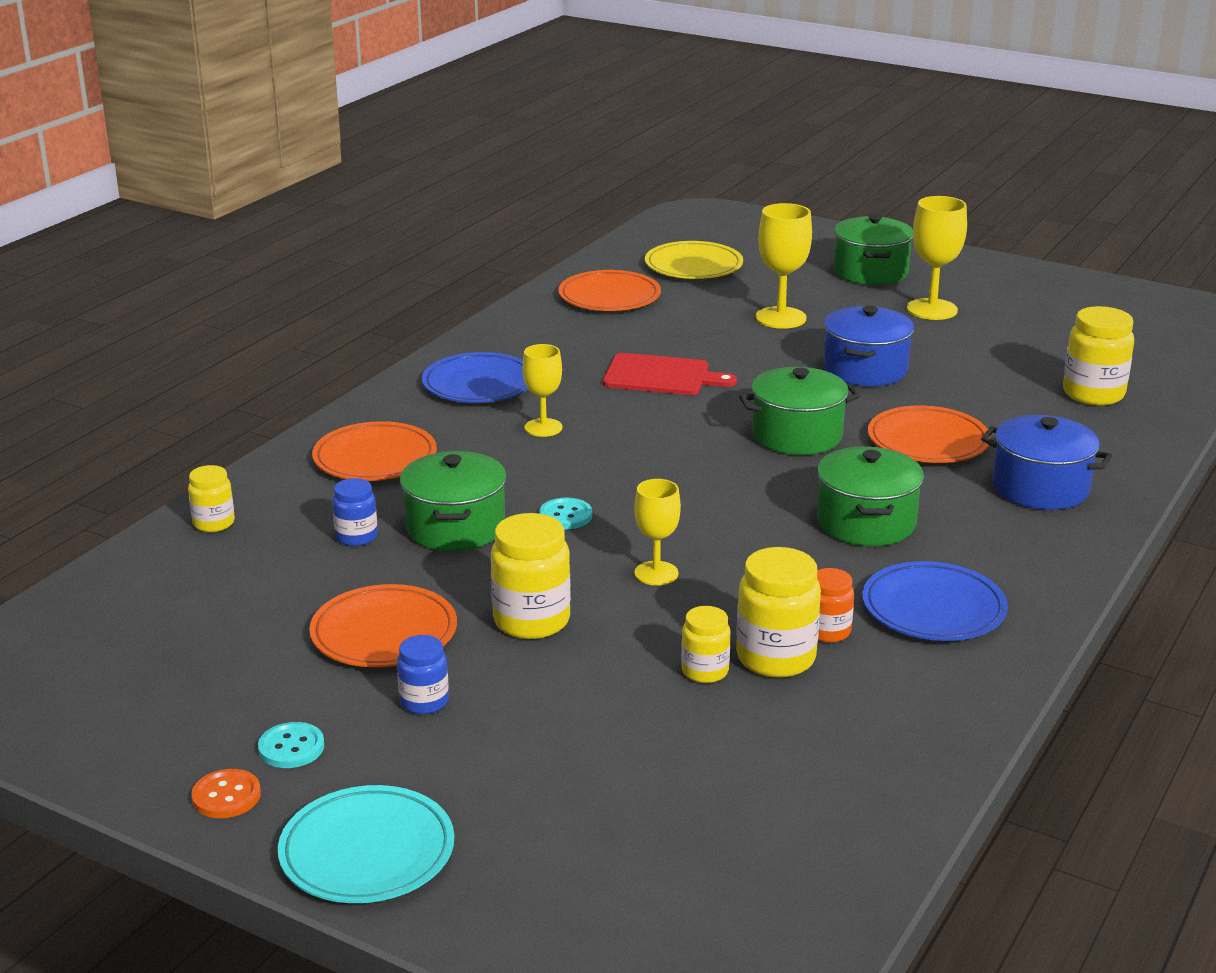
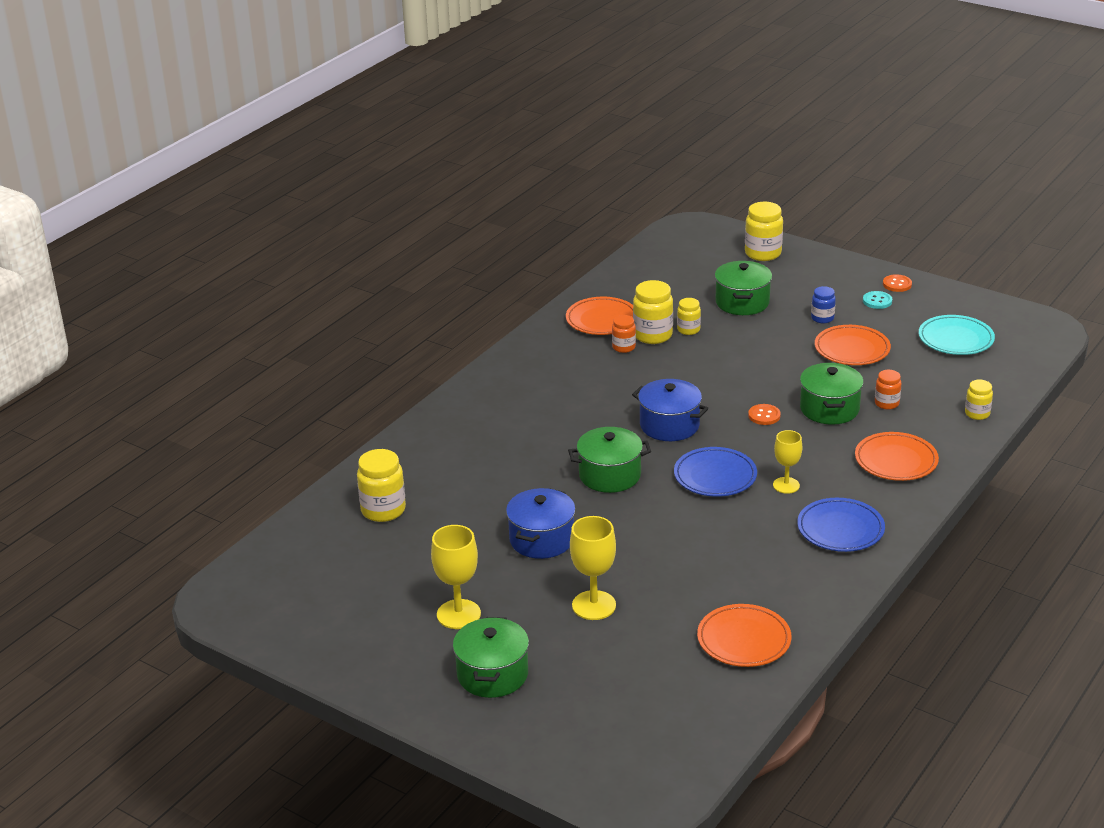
camera: 175 degrees left, 5 degrees up
(356, 537) = (886, 403): blue jar -> orange jar
(367, 852) = (830, 266): turquoise plate -> turquoise plate (956, 339)
(531, 621) = (776, 354): yellow jar -> yellow jar (763, 253)
(565, 516) = (764, 416): turquoise button -> orange button
(656, 573) = (710, 379): yellow goblet -> none
(661, 376) = (700, 535): red cutting board -> none
(693, 266) = (662, 689): yellow plate -> none
(866, 522) = (584, 408): green pot -> green pot (742, 302)
(928, 441) = (522, 468): orange plate -> orange plate (602, 320)
(933, 609) = (565, 358): blue plate -> blue plate (715, 476)
(1040, 488) = (467, 431): blue pot -> blue pot (669, 425)

